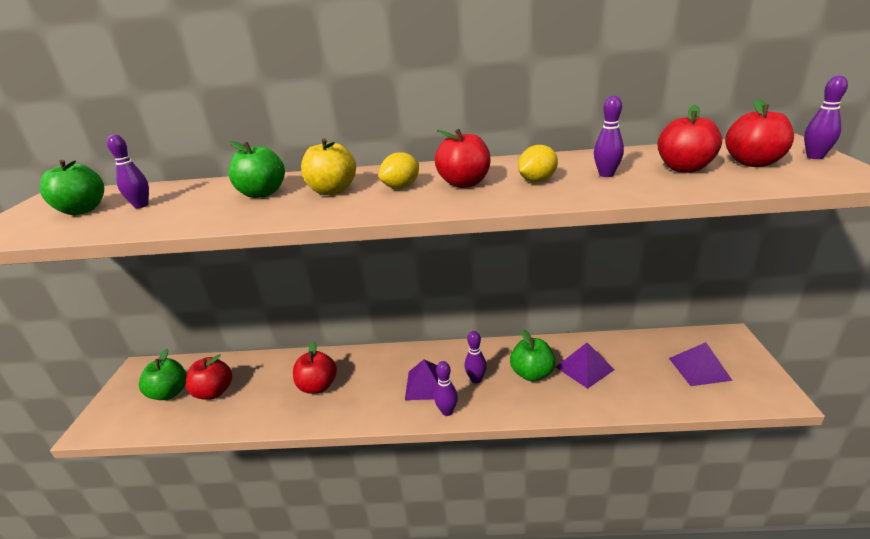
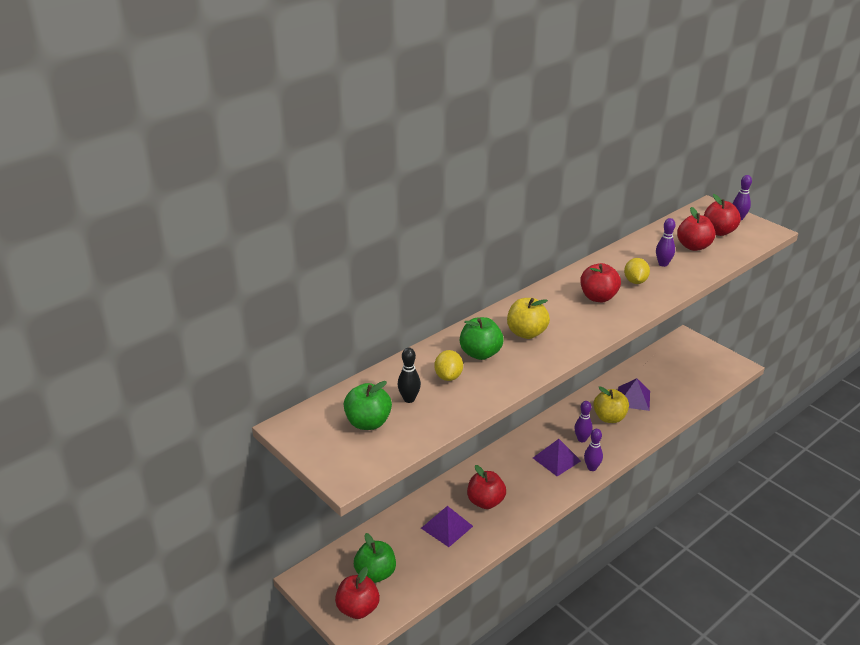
camera: 45 degrees left, 5 degrees up
(141, 205) = (409, 399): purple bowling pin -> black bowling pin
(214, 392) = (412, 551): red apple -> red apple (358, 609)
(401, 187) = (565, 314): yellow lemon -> yellow lemon (448, 376)
(532, 374) = (609, 418): green apple -> yellow apple
(699, 369) = (690, 367): purple pyramid -> purple pyramid (447, 527)

